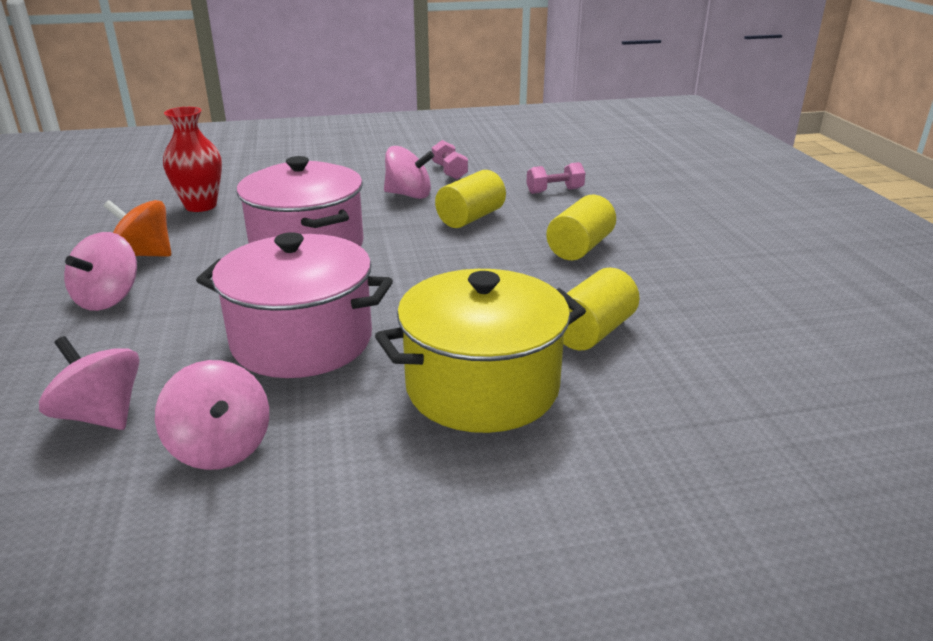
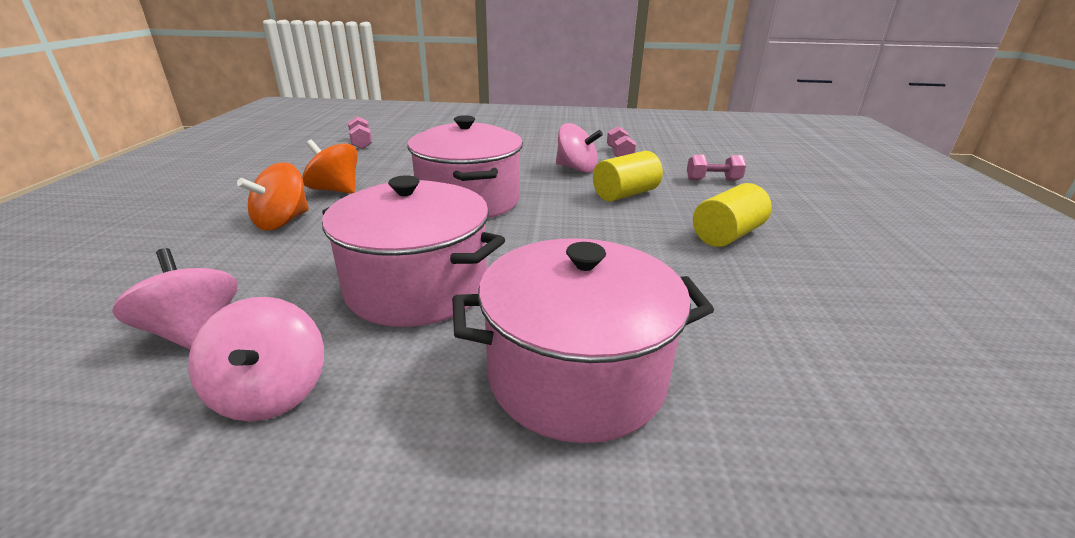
camera: 15 degrees right, 0 degrees up
(108, 299) = (282, 222): pink spinning top -> orange spinning top
(134, 192) = (361, 143): none -> pink dumbbell
(201, 206) = (403, 158): red vase -> none
(482, 387) = (576, 375): yellow pot -> pink pot
(592, 332) = (722, 329): yellow cylinder -> none

